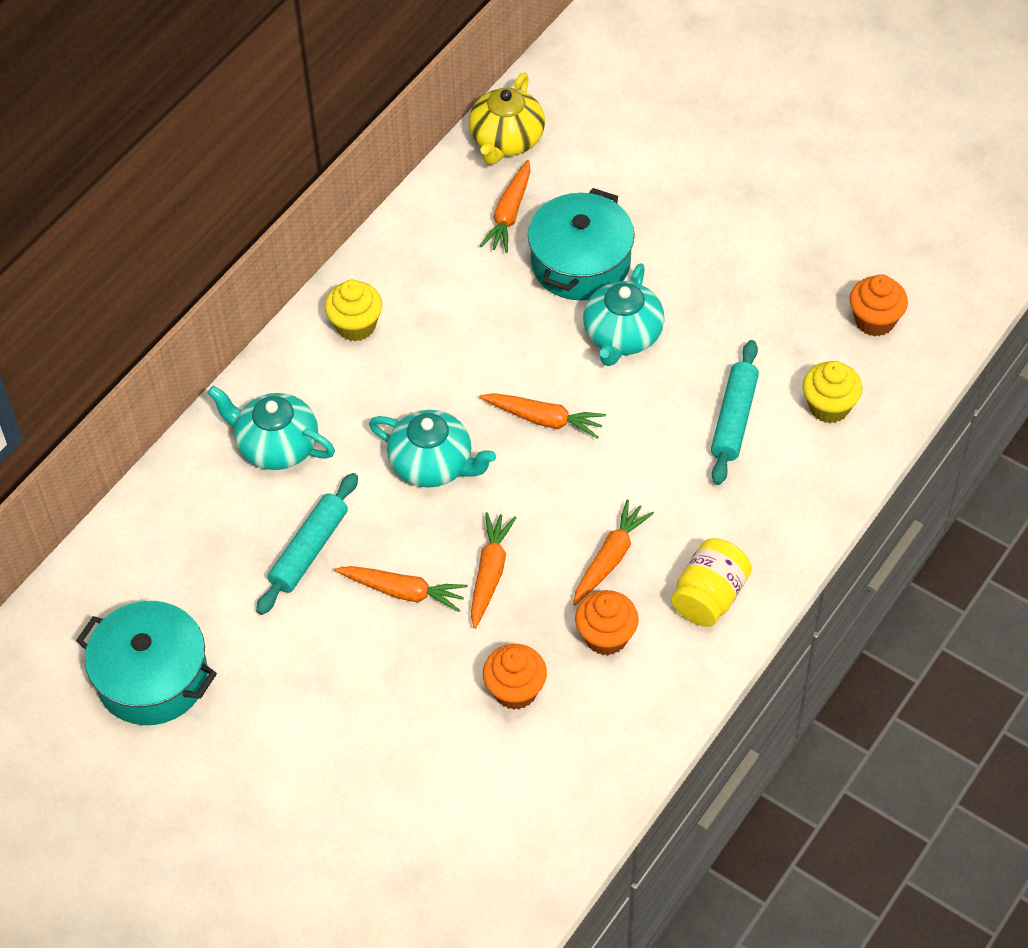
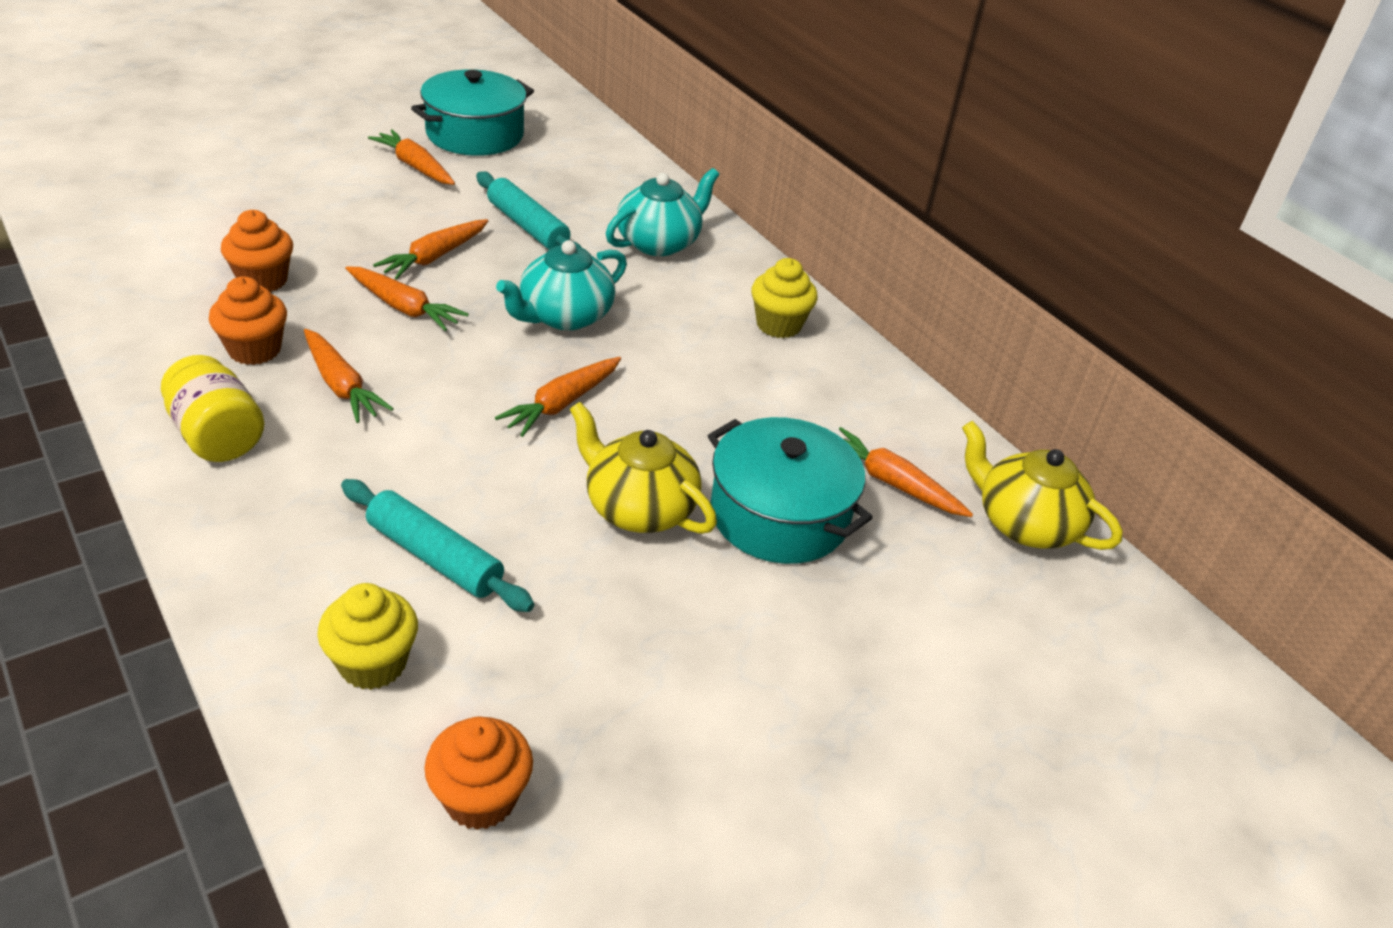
camera: 105 degrees right, 15 degrees down
(252, 691) = (415, 166): none -> orange carrot
(622, 336) = (638, 508): turquoise teapot -> yellow teapot

